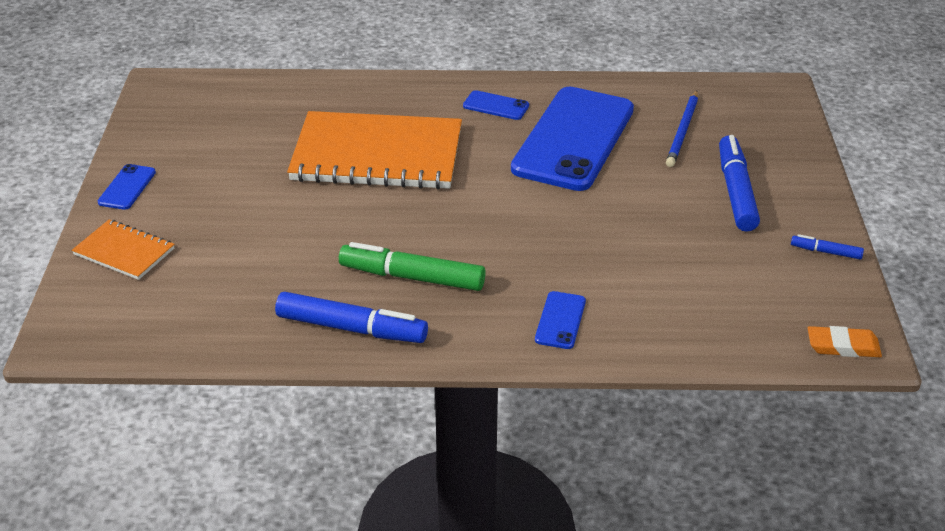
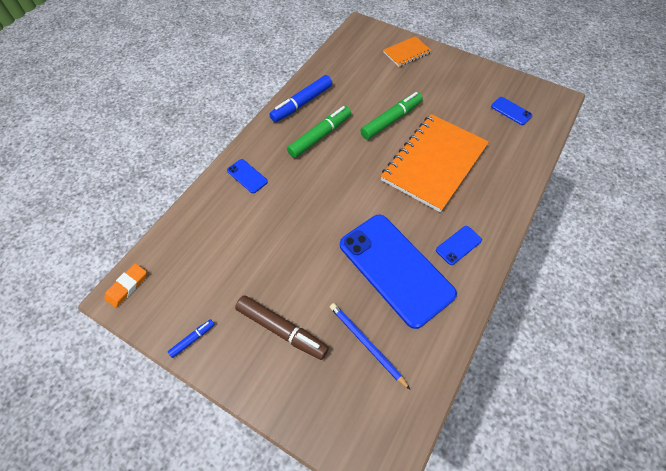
camera: 120 degrees right, 20 degrees up
(127, 187) = (458, 64): blue phone -> blue phone (511, 111)
(318, 217) = (391, 120): none -> green marker
(736, 191) = (282, 330): blue marker -> brown marker

